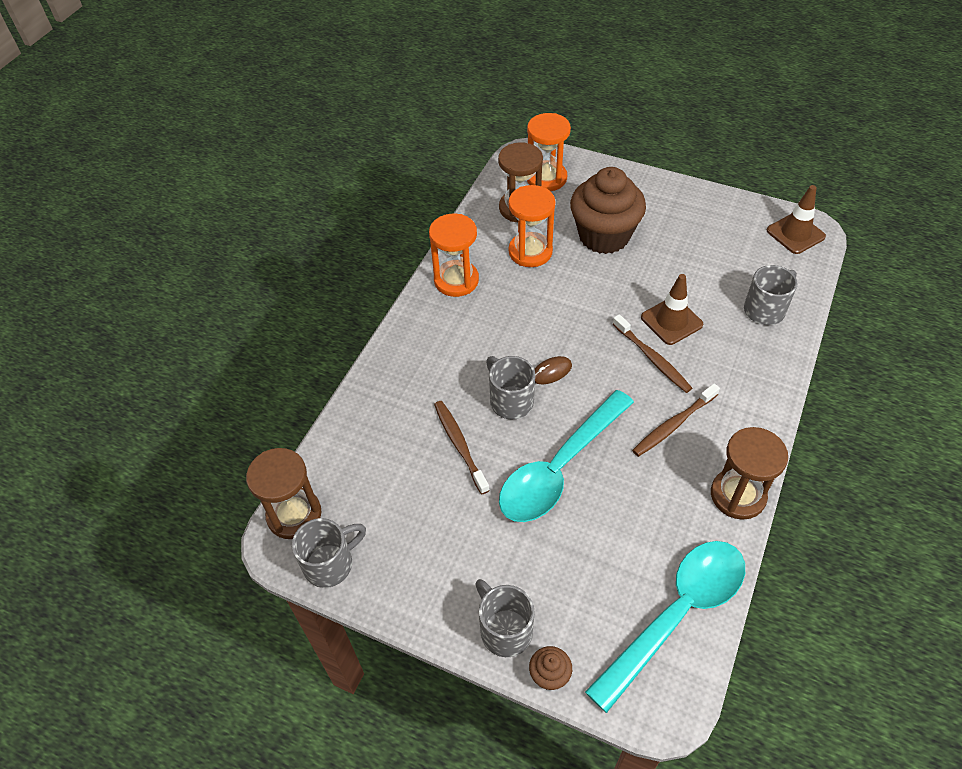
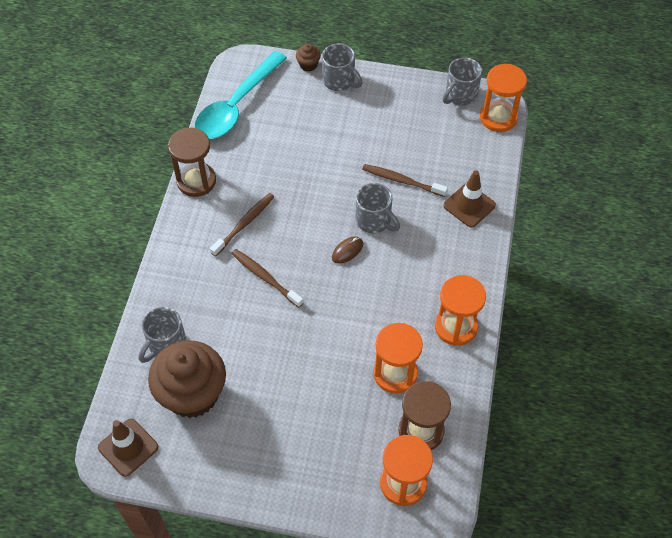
camera: 165 degrees right, 5 degrees up
(294, 515) = (498, 117): brown hourglass -> orange hourglass
(460, 445) = (402, 181): brown toothbrush -> brown toothbrush turned 150 degrees clockwise
(559, 468) = (325, 178): turquoise spoon -> none
(604, 236) = (325, 407): brown cupcake -> brown cupcake (192, 394)
(671, 321) = (251, 317): brown traffic cone -> brown traffic cone (469, 205)

